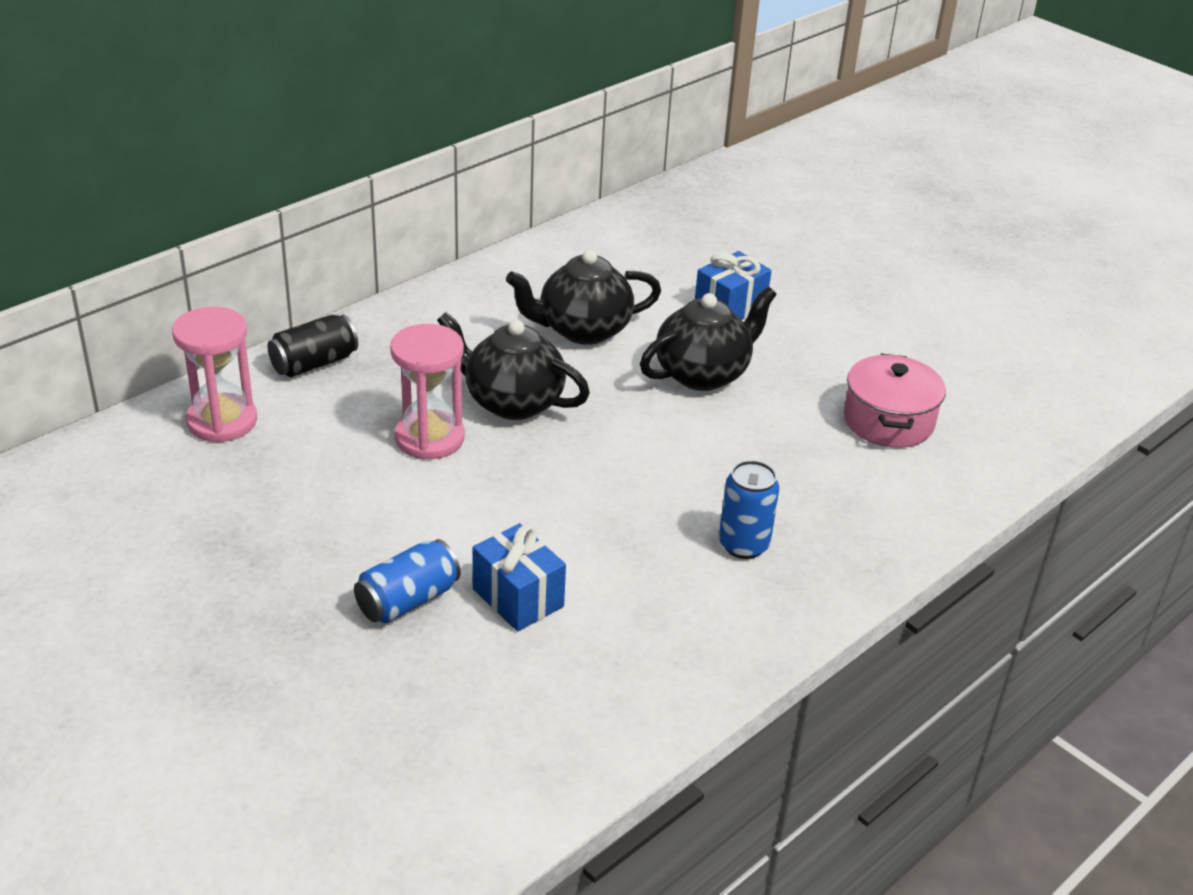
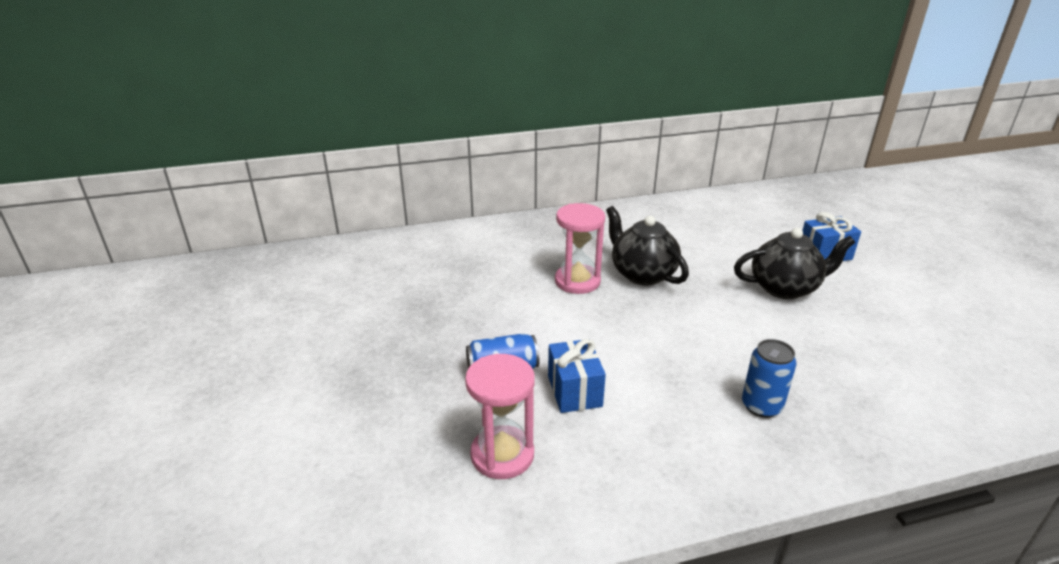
camera: 30 degrees right, 5 degrees down
(222, 421) = (466, 244): pink hourglass -> pink hourglass (502, 455)
(314, 363) = (536, 227): black can -> none
(583, 330) = (712, 245): black teapot -> none
(888, 421) = (923, 353): pink pot -> none

